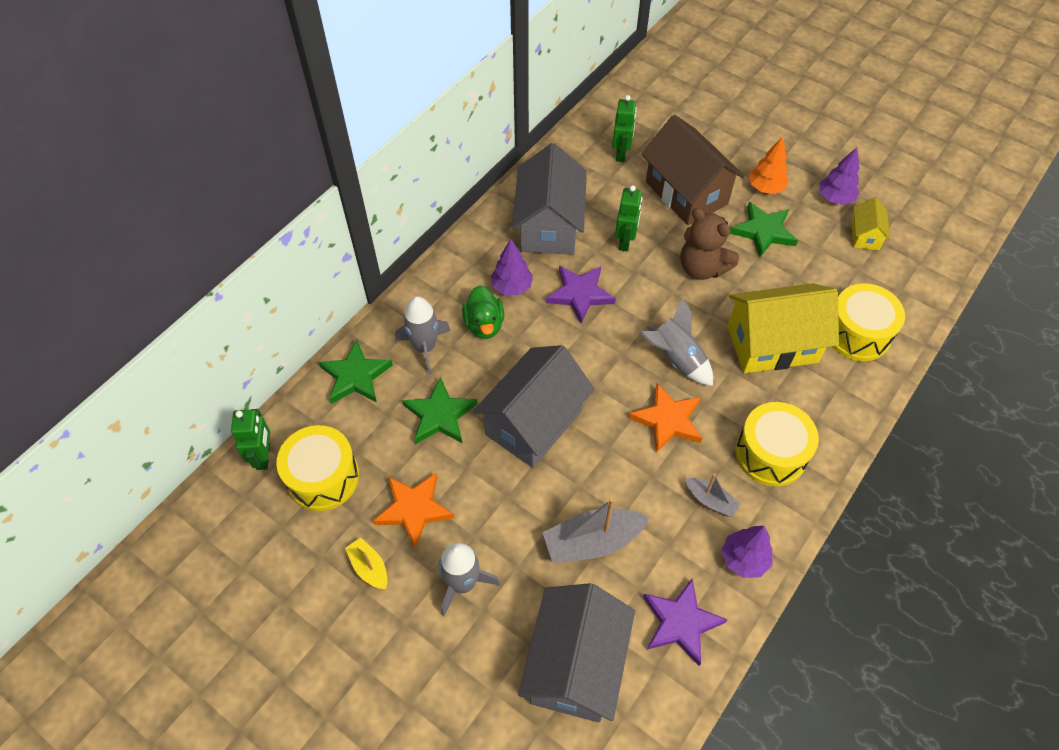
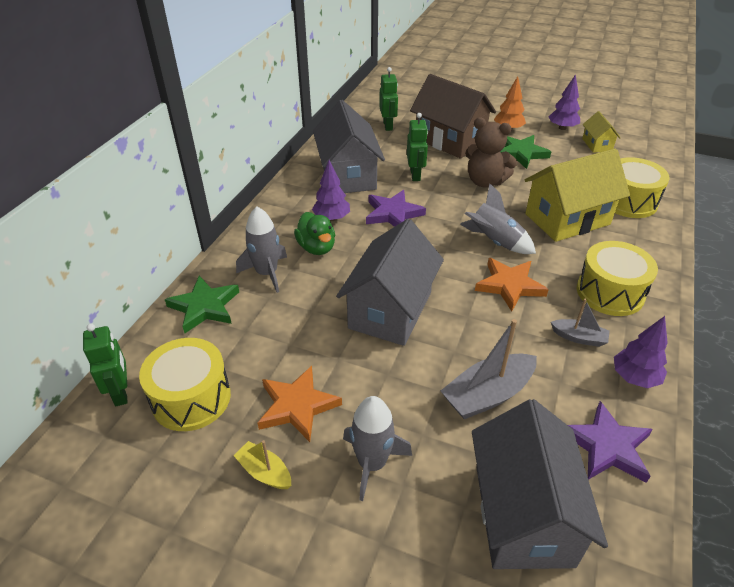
camera: 15 degrees left, 15 degrees down
(439, 415) = (298, 322): green star -> none

